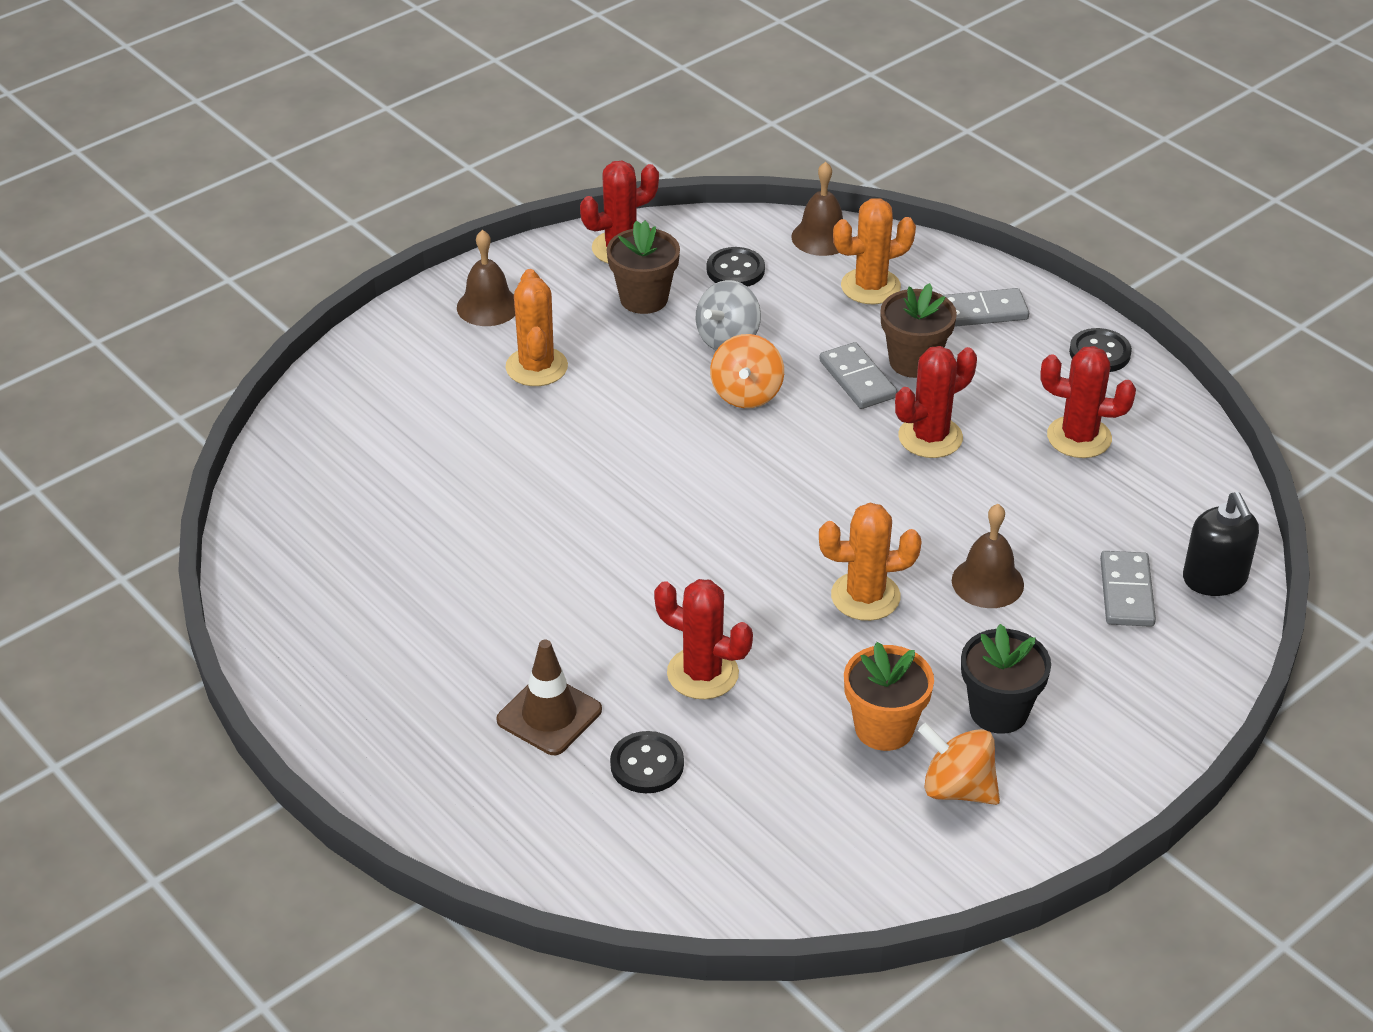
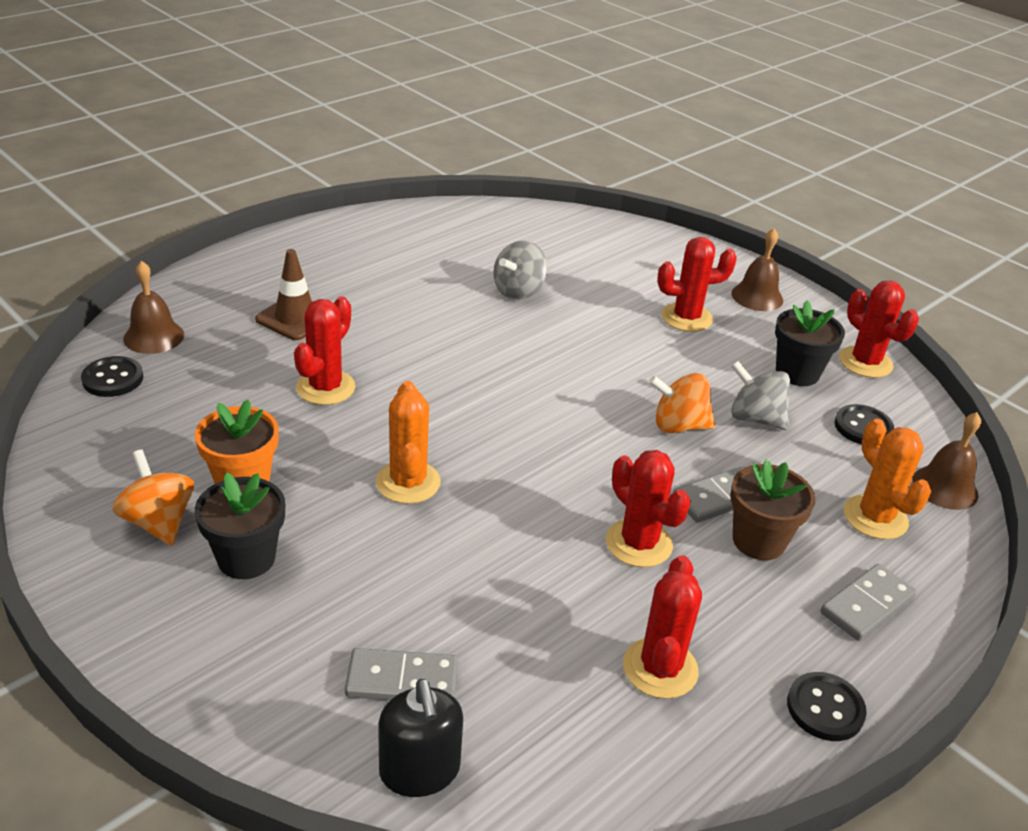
camera: 85 degrees right, 5 degrees down
(478, 505) = (518, 291): none -> grey spinning top
(536, 367) = (686, 318): orange cactus -> red cactus
(644, 299) = (797, 373): brown flower pot -> black flower pot
(647, 764) = (235, 358): black button -> black button (113, 379)
(957, 788) = (159, 522): orange spinning top -> orange spinning top turned 60 degrees counterclockwise
(983, 311) = (867, 605): grey domino -> grey domino turned 60 degrees clockwise
(987, 582) = (423, 567): brown bell -> brown bell (154, 336)
(1214, 579) = (419, 770): black soap dispenser -> black soap dispenser turned 90 degrees counterclockwise

